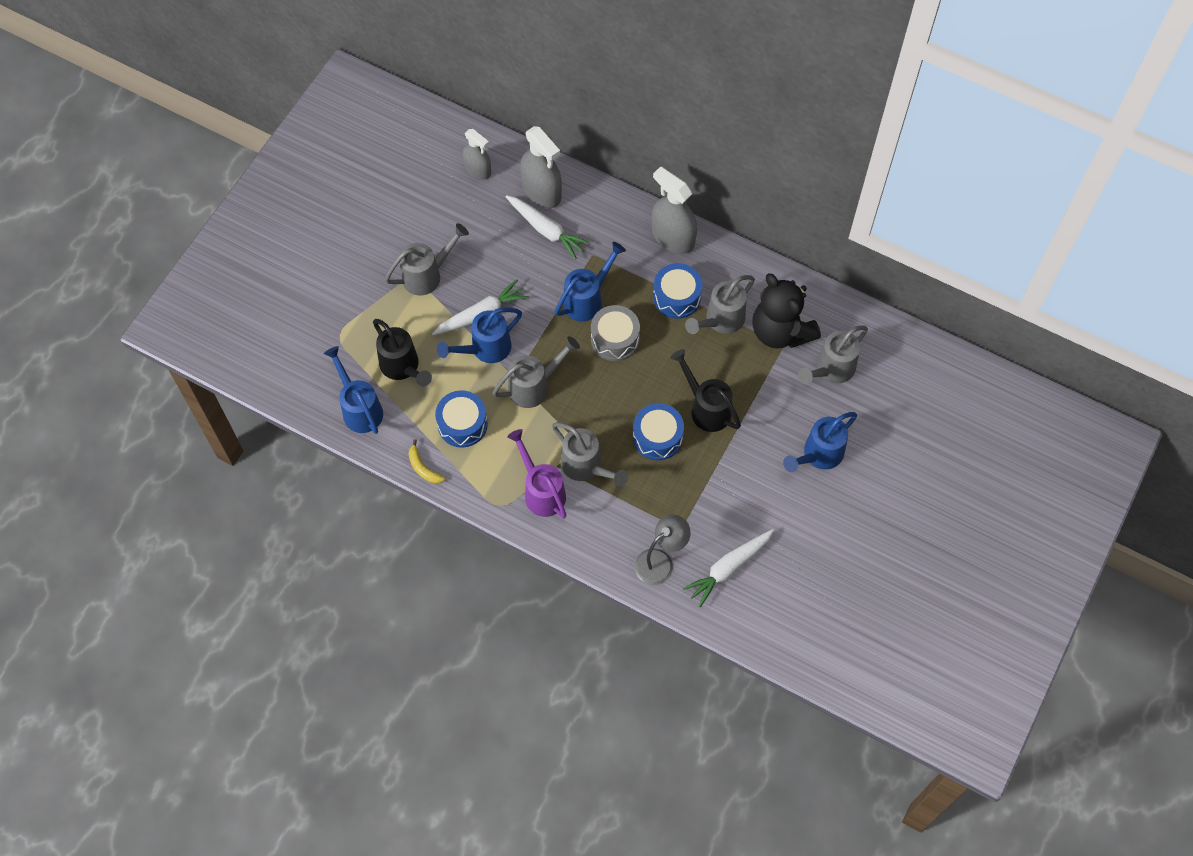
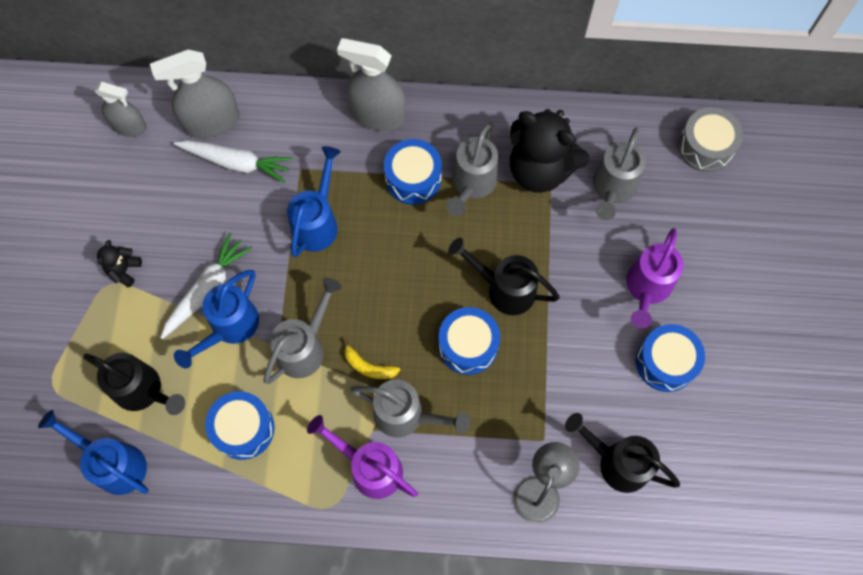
camera: 25 degrees left, 5 degrees up
(423, 468) = (221, 502): yellow banana -> yellow banana (368, 366)
(427, 275) = (124, 270): grey watering can -> black teddy bear
(541, 191) = (211, 122): grey spray bottle -> grey spray bottle turned 135 degrees clockwise
(615, 339) = (369, 254): grey drum -> grey drum (705, 147)
(728, 568) = (617, 462): white carrot -> black watering can
(804, 514) = (665, 362): none -> blue drum
(819, 455) = (647, 288): blue watering can -> purple watering can

